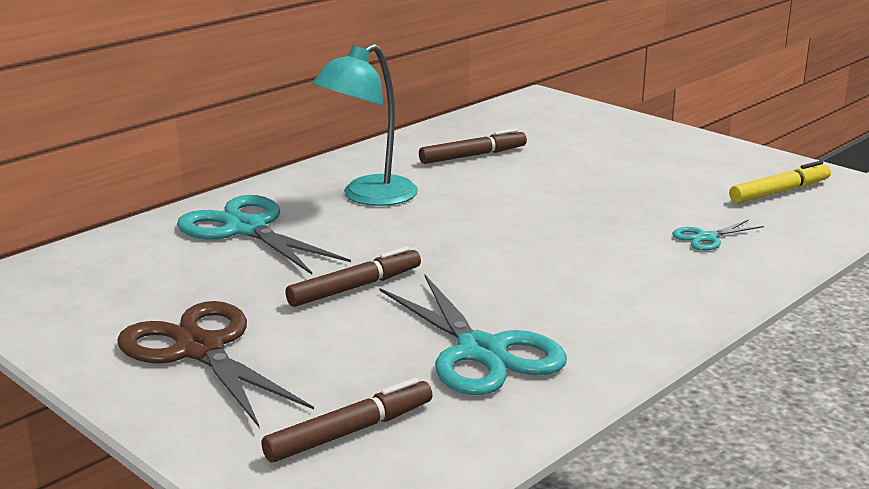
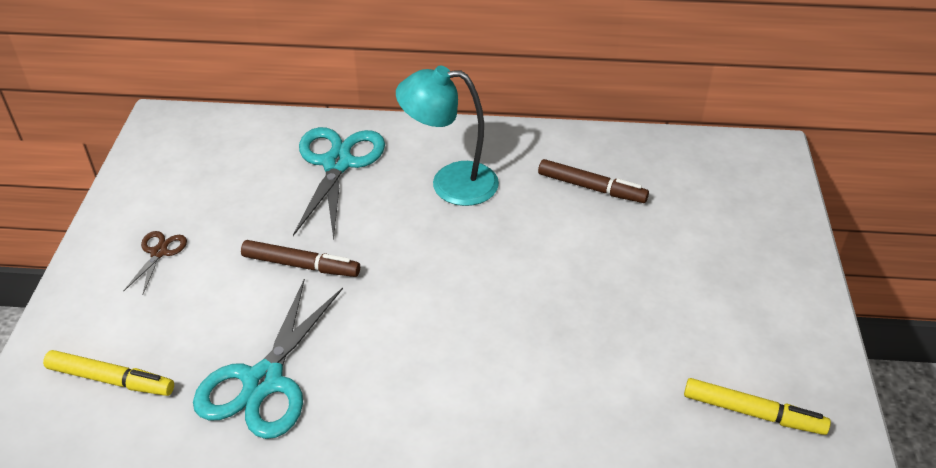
camera: 50 degrees right, 20 degrees up
(200, 350) = (159, 252): brown scissors -> brown scissors, size x0.48
(349, 432) = (111, 379): brown marker -> yellow marker
(706, 238) = (588, 410): turquoise scissors -> none

